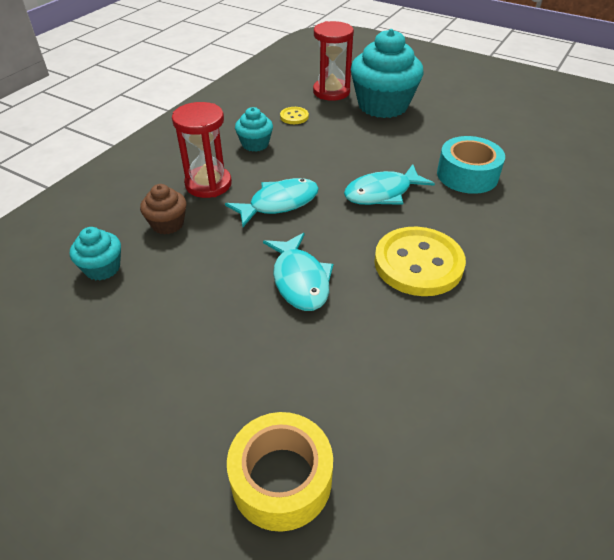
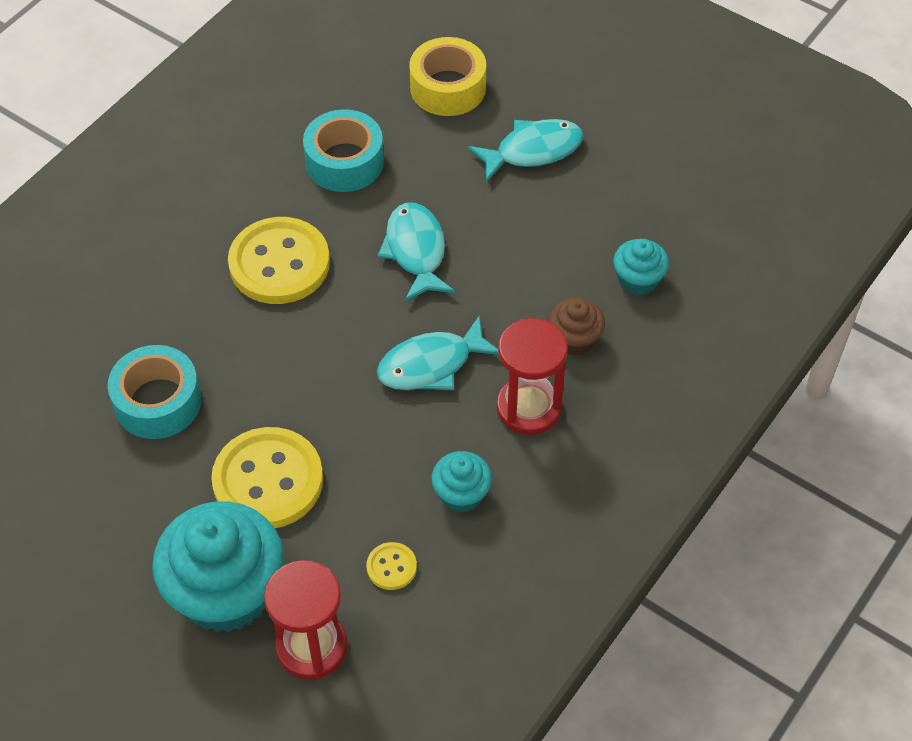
camera: 175 degrees left, 10 degrees up
(376, 144) = (268, 480): none -> yellow button
(382, 193) = (289, 375): turquoise fish -> turquoise fish (532, 151)
(388, 364) = (344, 162): none -> turquoise tape

